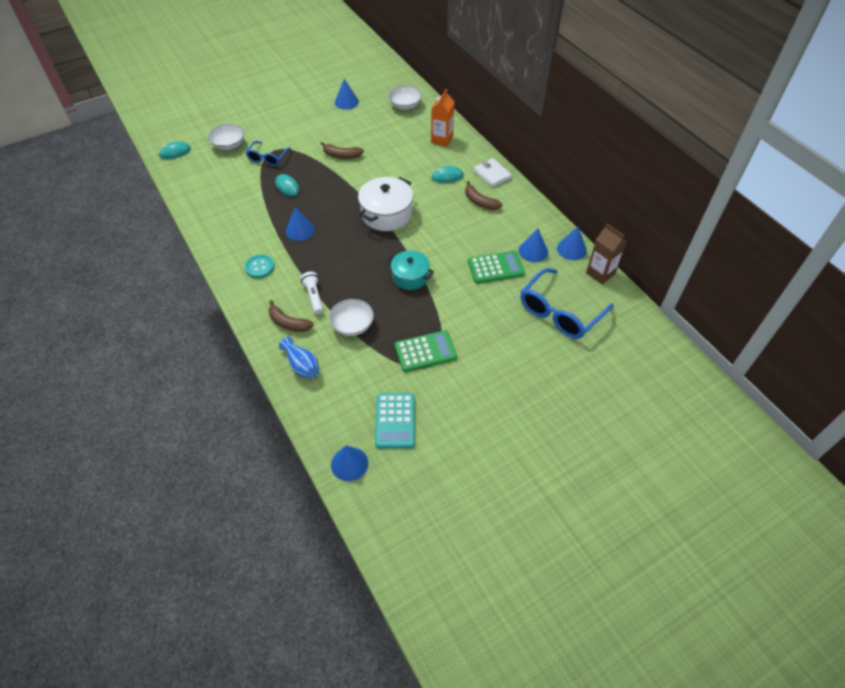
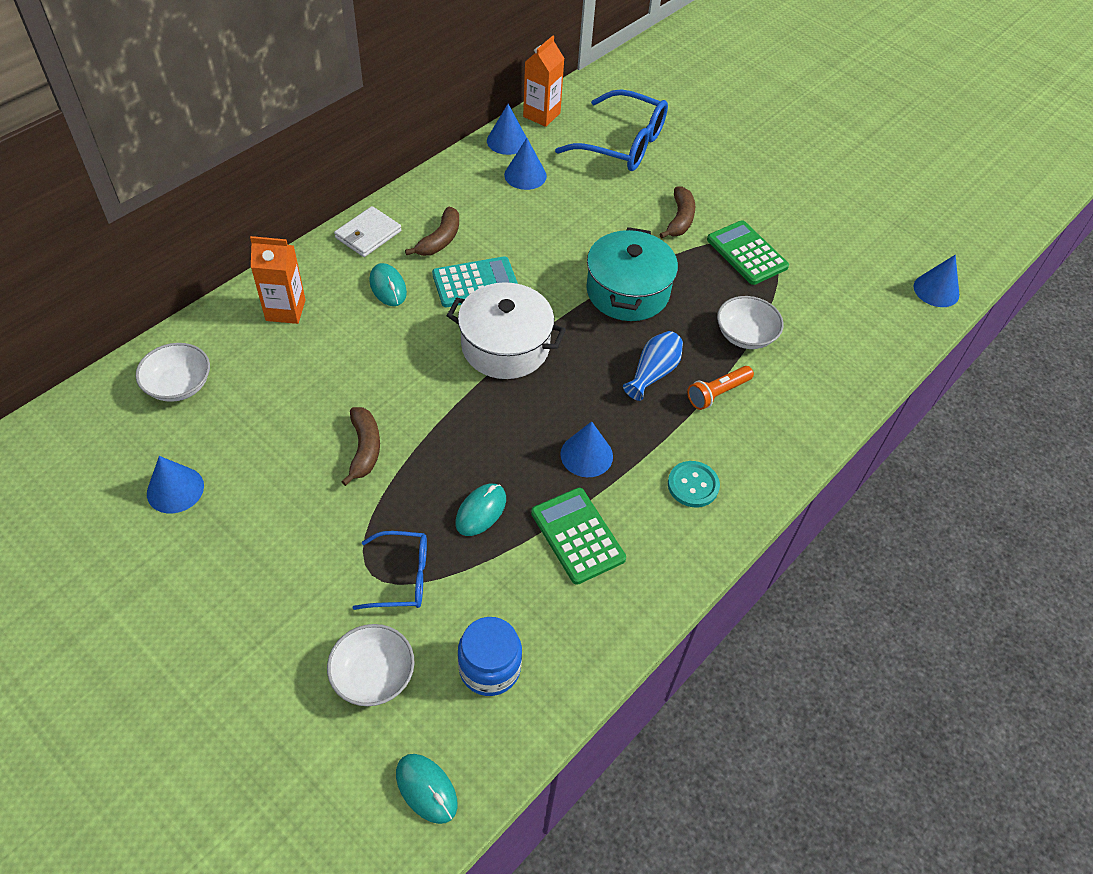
camera: 110 degrees left, 0 degrees up
(210, 176) = (489, 668): none -> blue jar
(289, 323) = (780, 409): brown banana -> brown banana (679, 219)
(302, 365) = (839, 372): blue vase -> blue vase (653, 373)
(314, 296) = (717, 393): white flashlight -> orange flashlight
(395, 420) = (858, 262): turquoise calculator -> turquoise calculator (475, 283)
(410, 276) = (627, 291): turquoise pot -> turquoise pot, size x1.51
(495, 267) = (572, 207): green calculator -> green calculator (577, 536)
(600, 273) = (541, 115): brown carton -> orange carton

